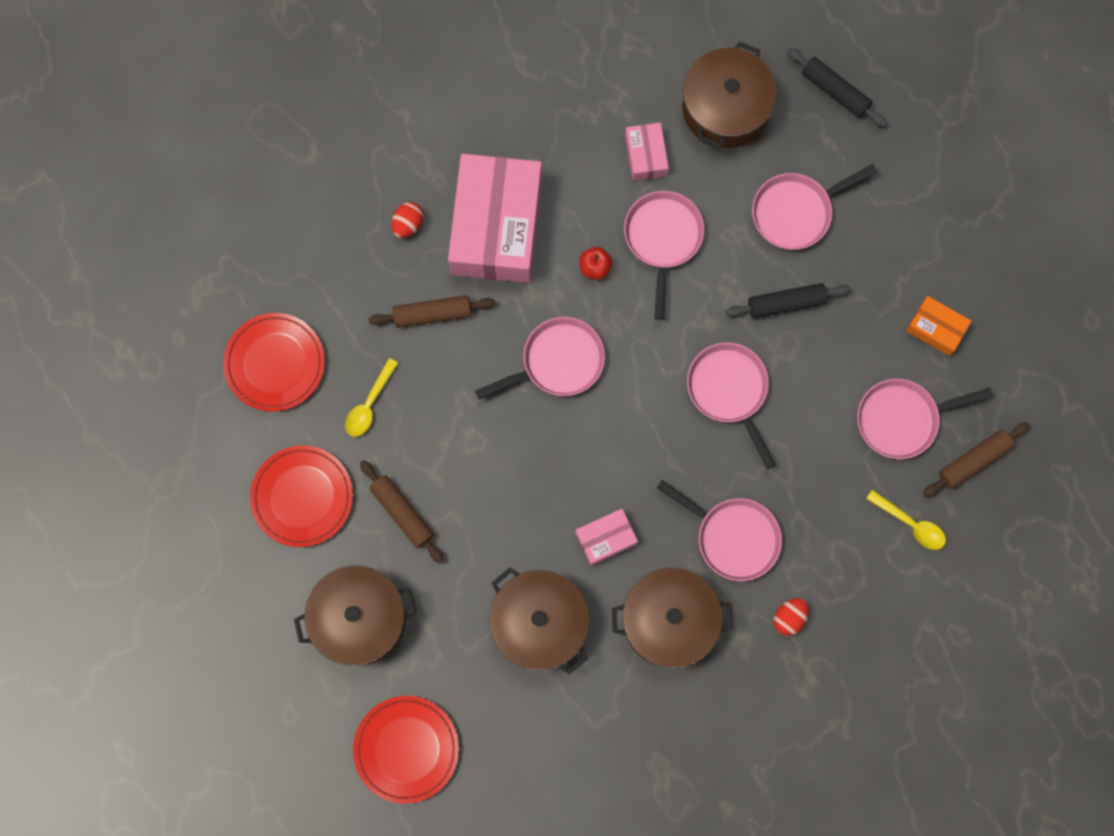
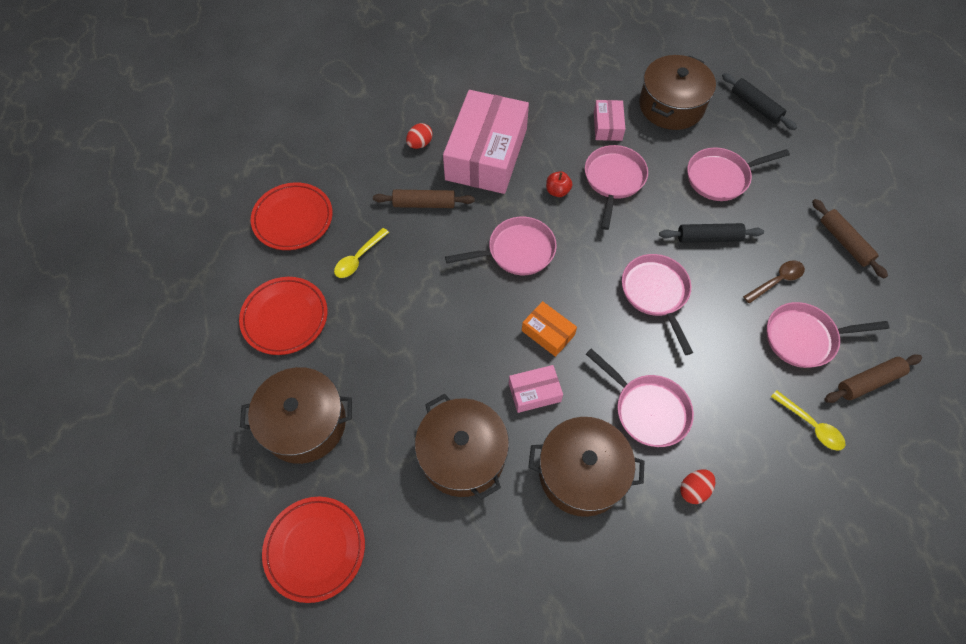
camera: 10 degrees right, 15 degrees down
(402, 513) = (364, 343): brown rolling pin -> brown rolling pin (844, 242)
(869, 350) = (776, 281): none -> brown spoon
(936, 328) = (834, 274): orange box -> orange box (548, 333)

